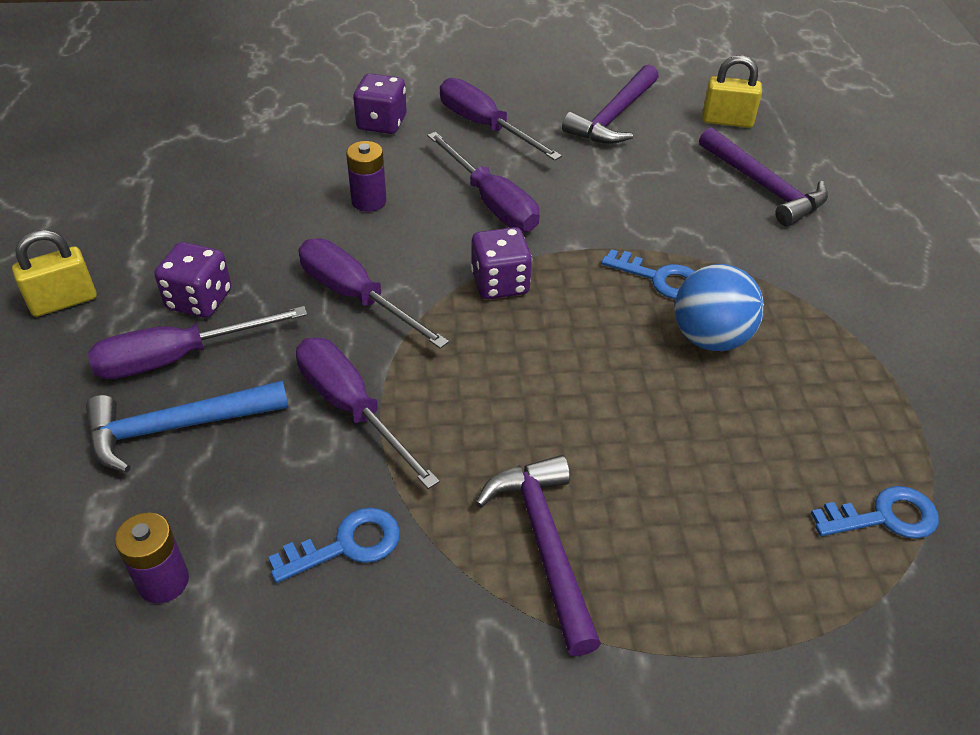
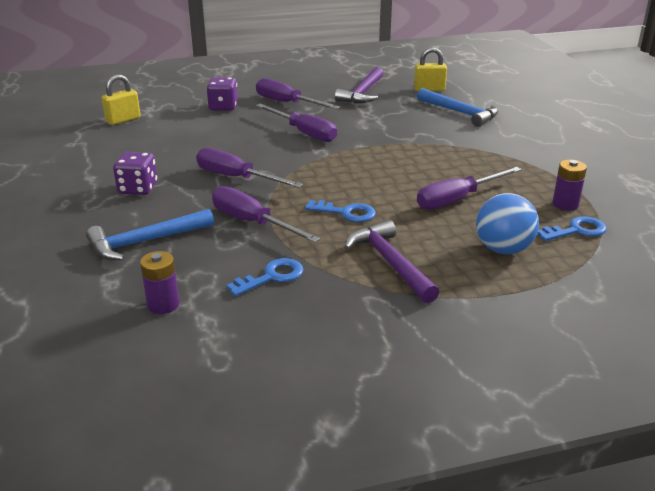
camera: 10 degrees left, 15 degrees down
(63, 301) = (49, 198): yellow padlock -> yellow padlock (123, 120)
(177, 357) = (134, 213): purple screwdriver -> purple screwdriver (457, 199)
(369, 201) = (228, 139): purple battery -> purple battery (565, 204)
(500, 283) = (322, 164): purple dice -> none
(660, 278) = (415, 153): blue key -> blue key (346, 213)
(710, 338) = (453, 173): blue ball -> blue ball (503, 249)
(764, 186) = (460, 113): purple hammer -> blue hammer

